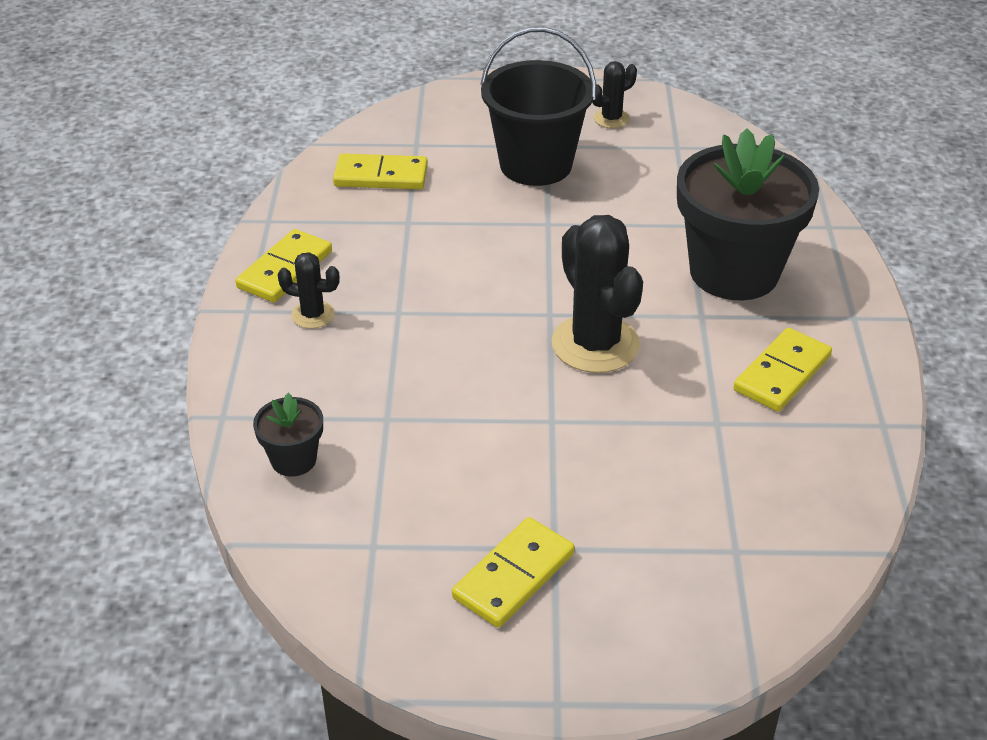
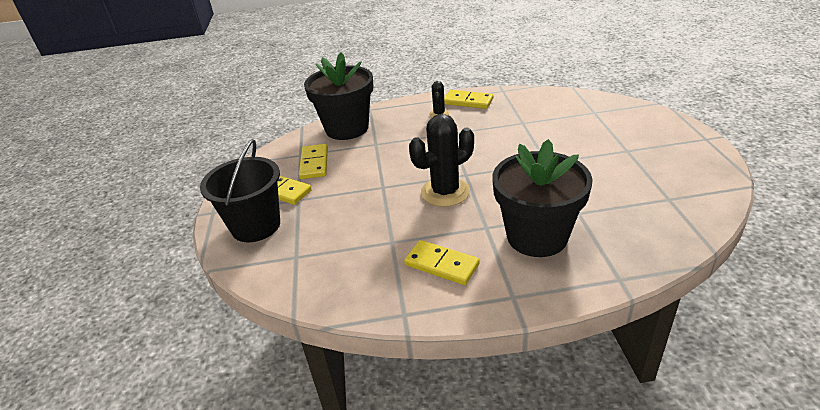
camera: 85 degrees right, 5 degrees down
(293, 460) = (347, 128): black flower pot -> black flower pot, size x2.28
(381, 176) = (557, 108): yellow domino -> yellow domino (314, 163)
(535, 165) = (603, 150): black bucket -> black bucket (256, 226)
(611, 119) = (680, 169): black cactus -> none

